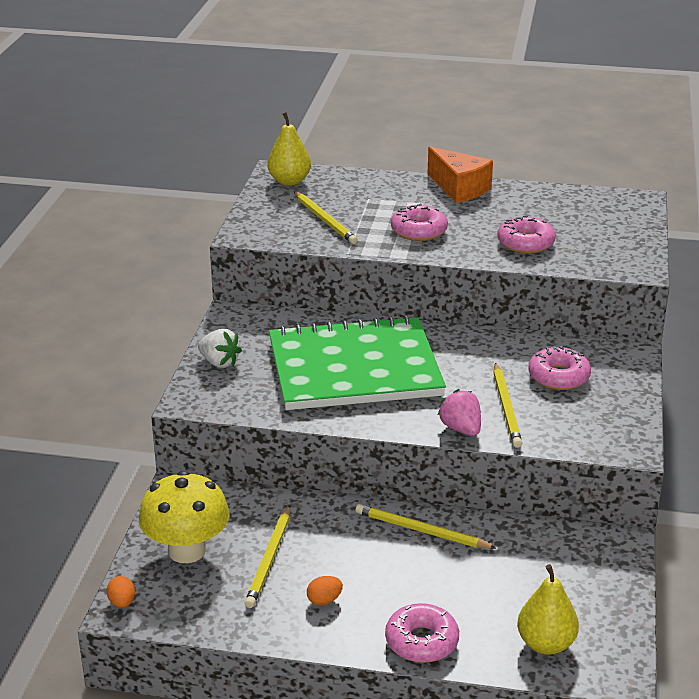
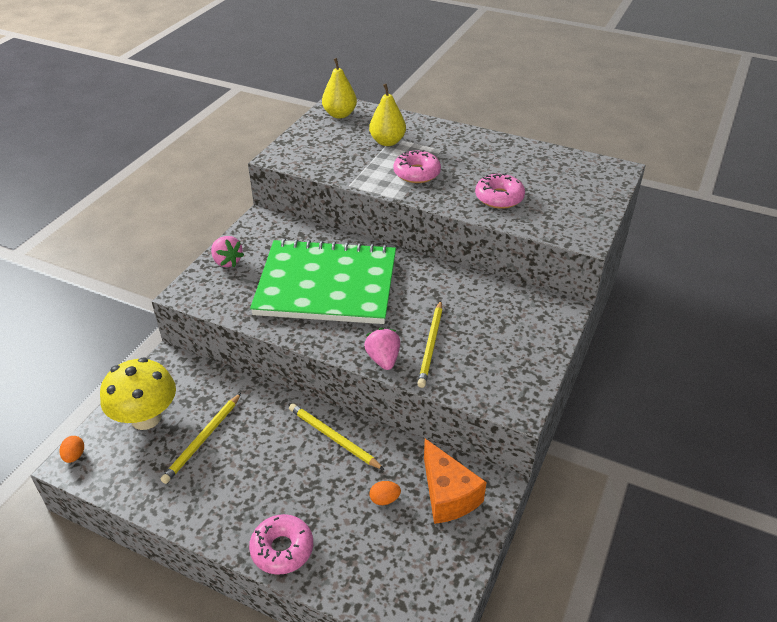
camera: 15 degrees right, 10 degrees up
(219, 362) = (227, 261): white strawberry -> pink strawberry
(324, 600) = (225, 489): orange egg -> orange egg (384, 499)
(325, 220) = (348, 153): yellow pencil -> none
(459, 188) = (470, 138): orange cheese -> orange cheese (447, 495)
(546, 644) = (383, 577): yellow pear -> yellow pear (387, 142)
(558, 377) = (489, 322): pink donut -> none

